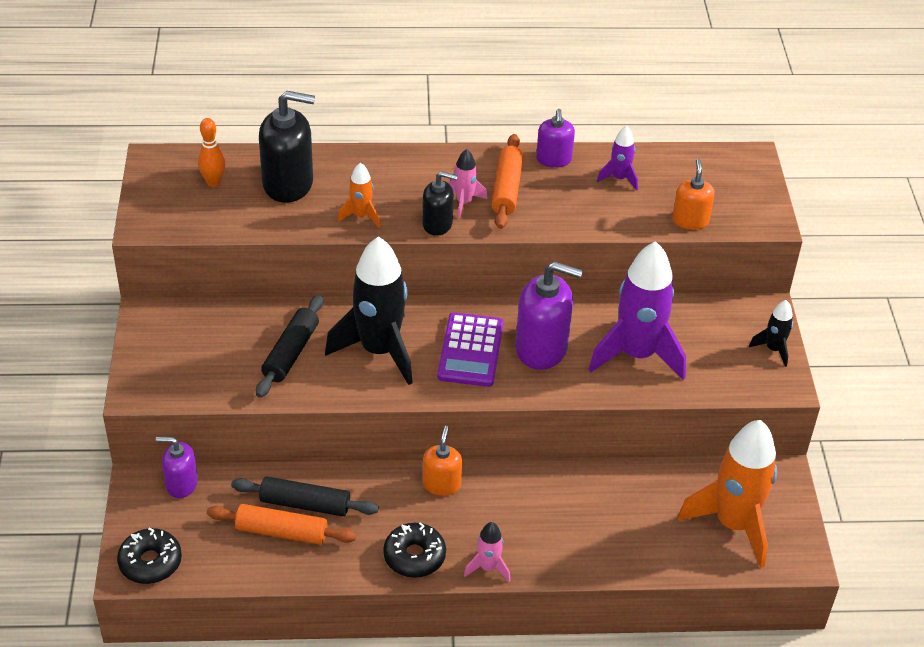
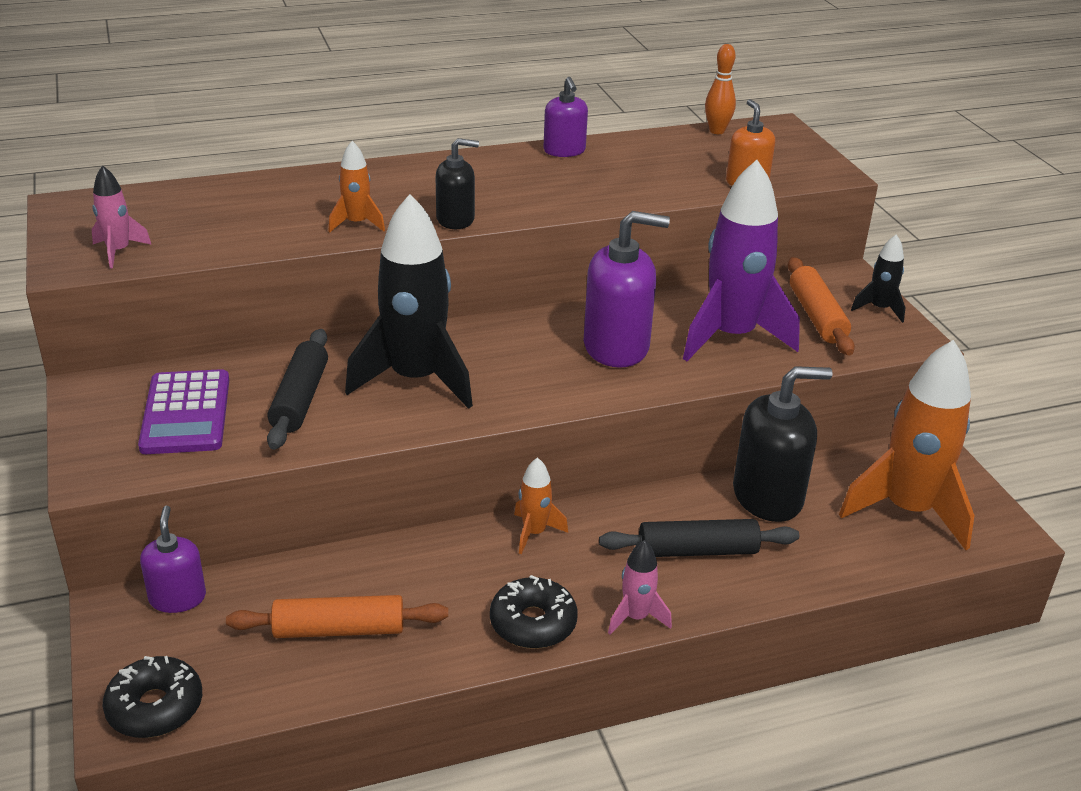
camera: 15 degrees left, 10 degrees down
(181, 484) = (177, 598): purple soap dispenser -> purple soap dispenser turned 90 degrees clockwise
(213, 182) = (152, 216): orange bowling pin -> orange bowling pin (717, 131)
(288, 184) = (252, 206): black soap dispenser -> black soap dispenser (768, 496)
(305, 504) = (361, 590): black rolling pin -> black rolling pin (697, 551)
(441, 484) = (534, 533): orange soap dispenser -> orange rocket
(464, 202) = (478, 197): pink rocket -> pink rocket (118, 251)
(470, 350) = (531, 362): purple calculator -> purple calculator (186, 413)
(507, 189) = (523, 180): orange rolling pin -> orange rolling pin (817, 316)
(619, 178) = (647, 157): purple rocket -> none

